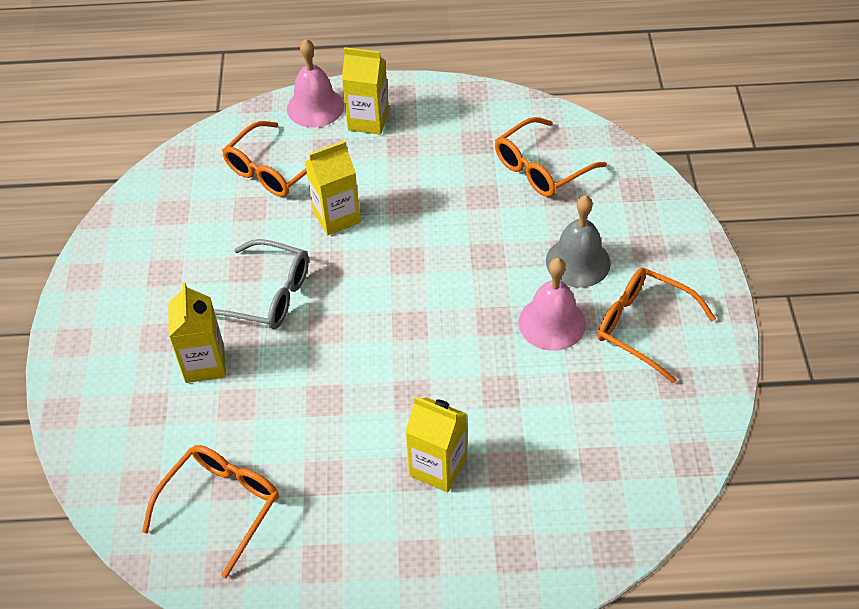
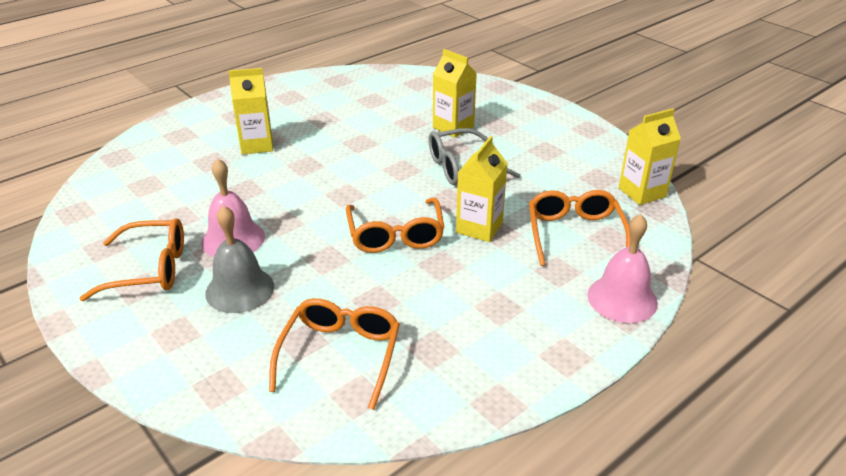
camera: 140 degrees right, 15 degrees down
(221, 505) = (366, 92): orange glasses -> orange glasses (395, 235)
(368, 120) = (558, 312): yellow carton -> yellow carton (642, 192)

